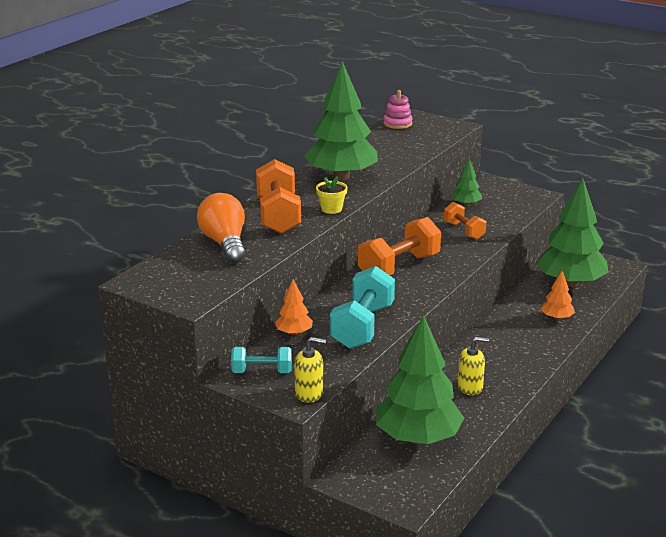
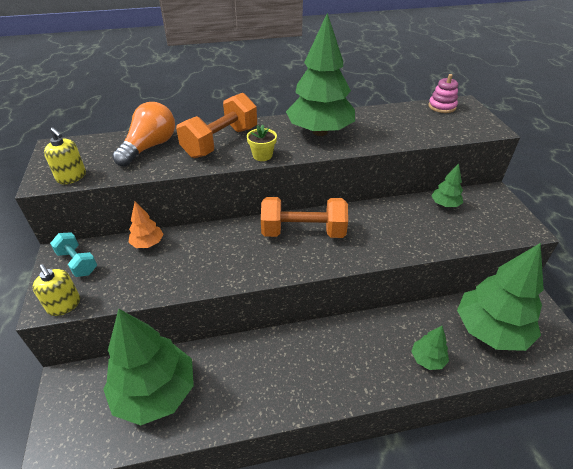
camera: 45 degrees right, 15 degrees up
(362, 326) = (192, 269): turquoise dumbbell -> none
(464, 231) = (405, 228): orange dumbbell -> none
(470, 387) = (259, 375): yellow soap dispenser -> yellow soap dispenser (72, 177)
(556, 318) = (427, 359): orange tree -> green tree

